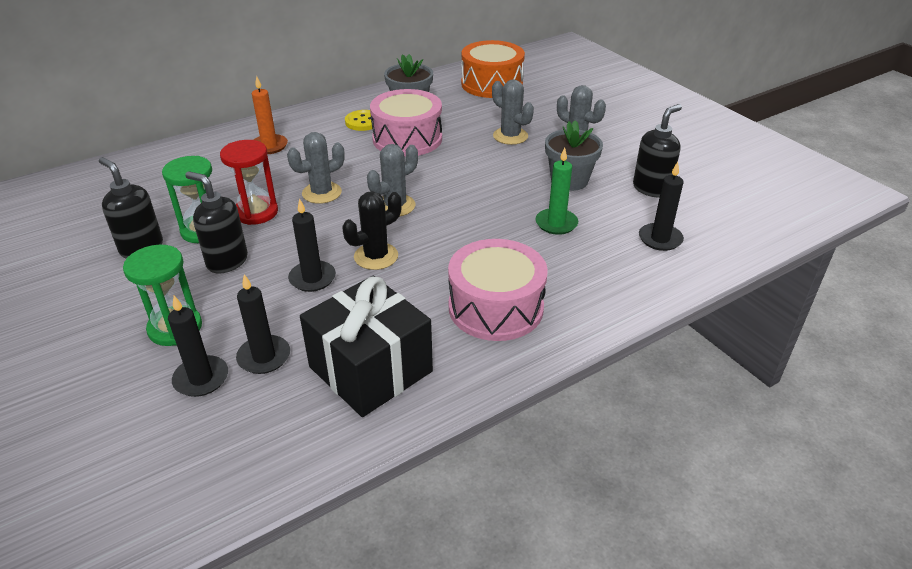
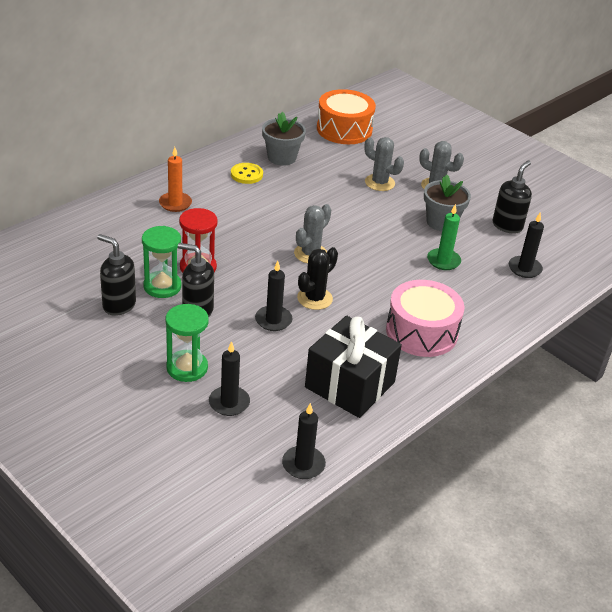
camera: 15 degrees left, 0 degrees up
(264, 357) = (267, 383): black candle -> black candle (303, 464)
(321, 193) = (244, 246): grey cactus -> none
(407, 139) = (293, 190): pink drum -> none

